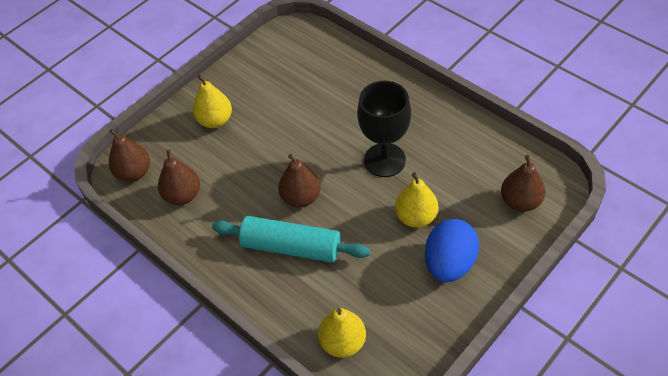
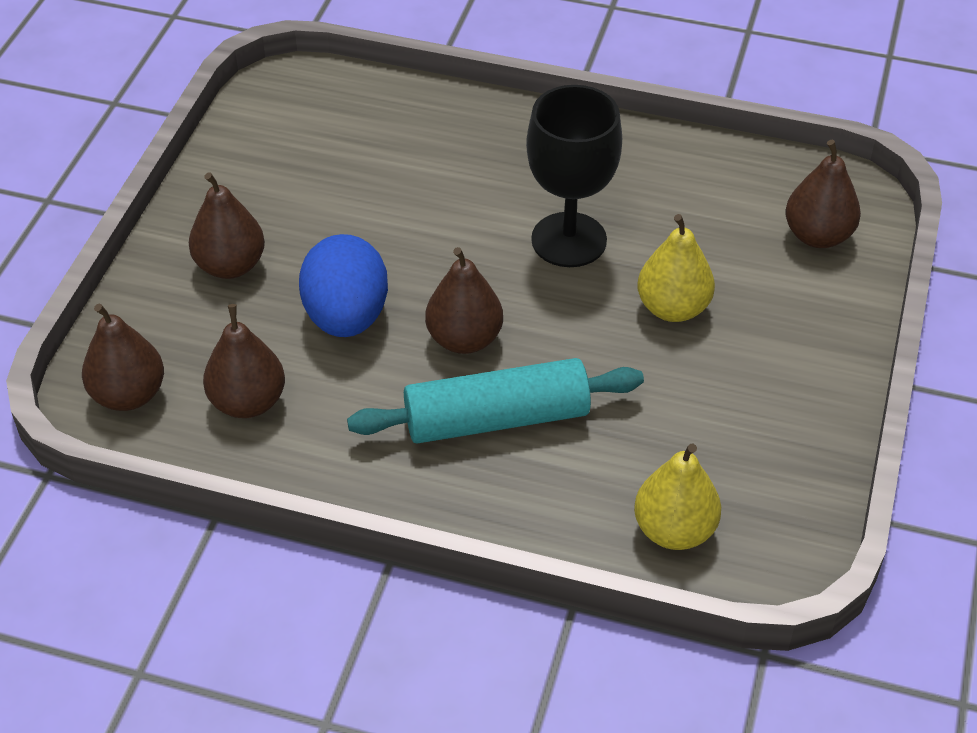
camera: 30 degrees left, 5 degrees down
(215, 120) = (230, 265): yellow pear -> brown pear
(449, 263) = (767, 358): blue egg -> blue egg (346, 317)

